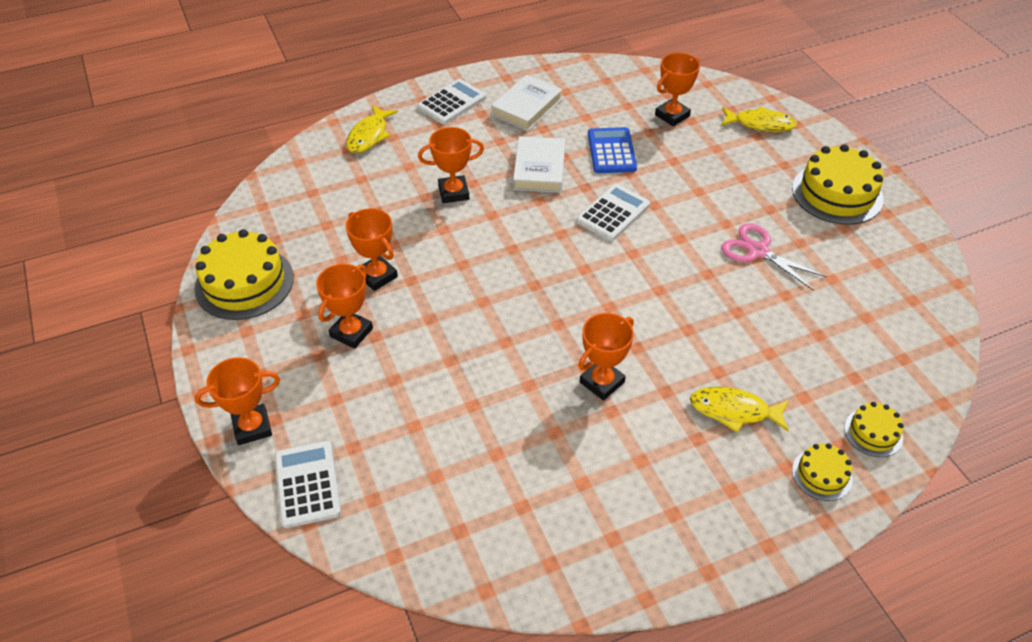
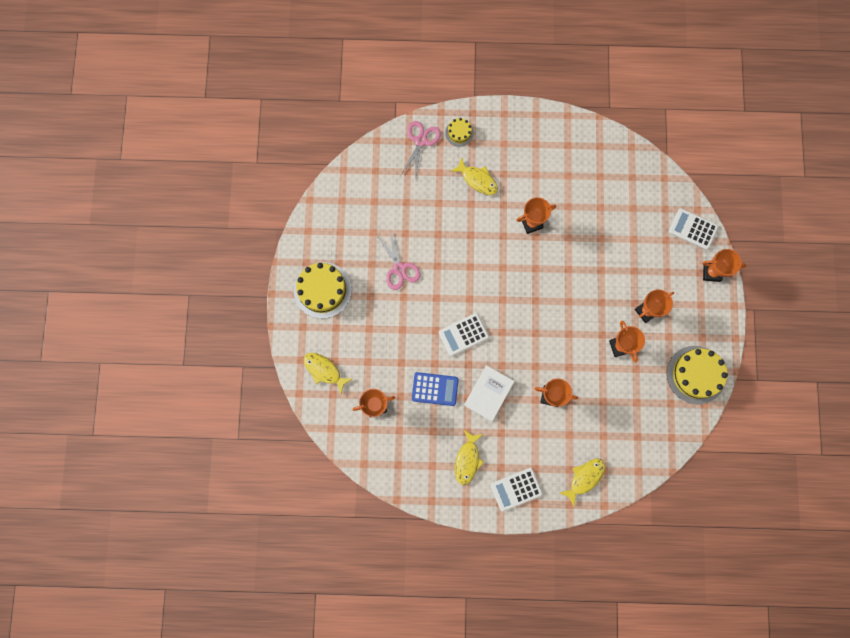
camera: 155 degrees left, 30 degrees up
(307, 484) = (693, 229): white calculator -> white calculator turned 105 degrees clockwise
(527, 107) = (467, 460): white book -> yellow fish
(611, 151) = (435, 389): blue calculator -> blue calculator turned 105 degrees counterclockwise
(873, 432) = (421, 141): yellow cake -> pink scissors

